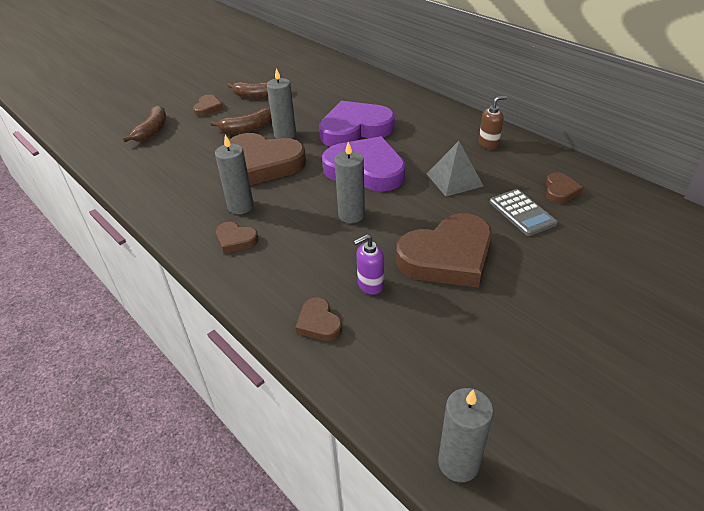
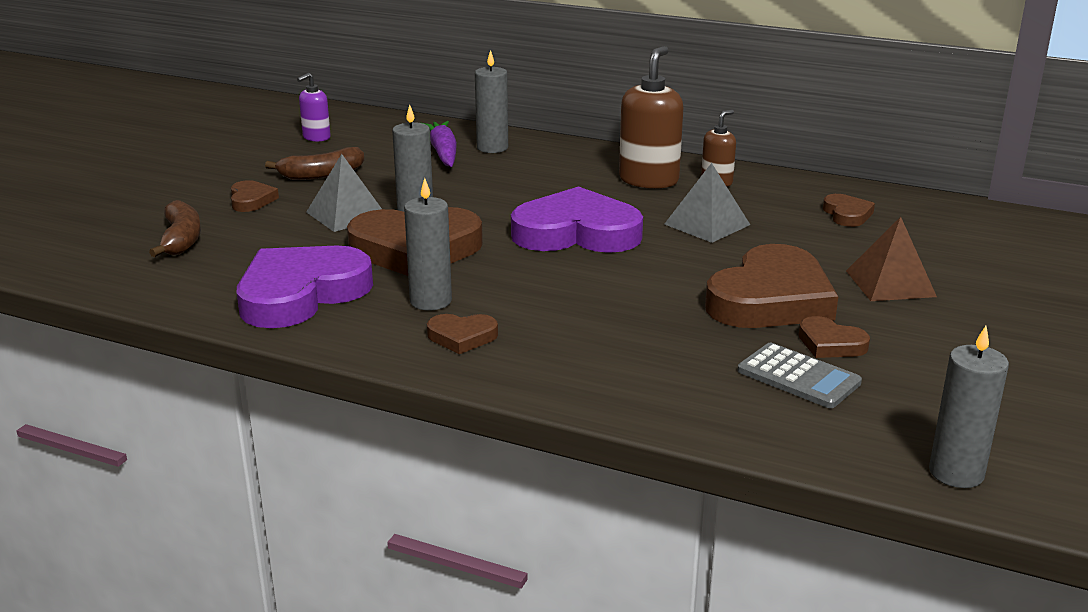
camera: 25 degrees left, 15 degrees down
(248, 128) = (346, 214): brown banana -> grey pyramid
(318, 323) = (669, 394): brown heart -> brown heart (830, 344)
(337, 89) = (443, 152): none -> purple carrot
(351, 215) = (604, 282): grey candle -> grey candle (492, 148)
(355, 129) = (517, 193): purple heart -> purple heart (301, 294)
(370, 285) = (699, 345): purple soap dispenser -> purple soap dispenser (316, 137)
(444, 134) = (649, 180): none -> brown soap dispenser
(522, 213) = (821, 242): grey calculator -> grey calculator (798, 377)
(545, 263) = (890, 283): none -> brown pyramid

